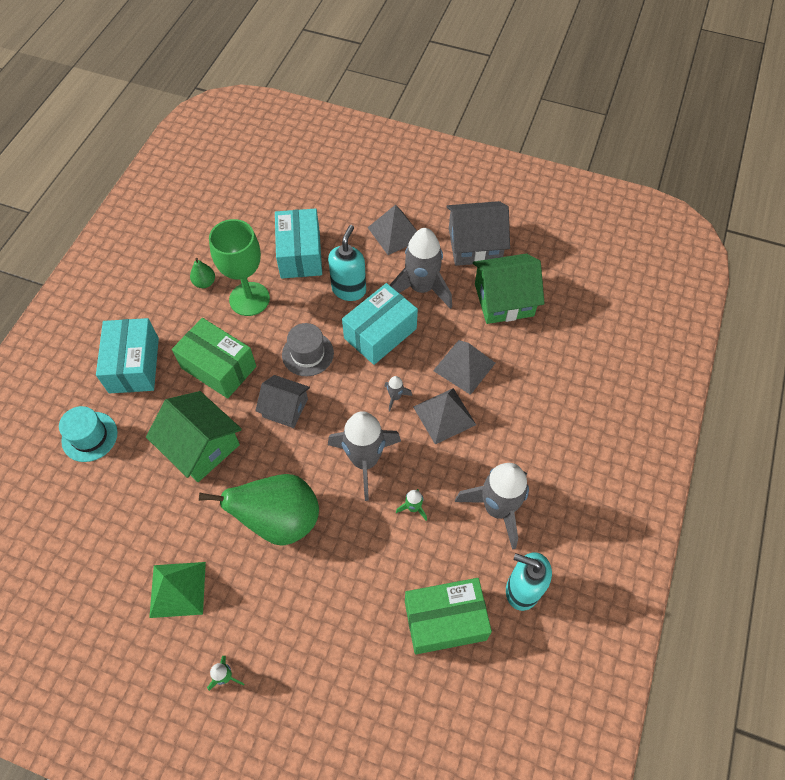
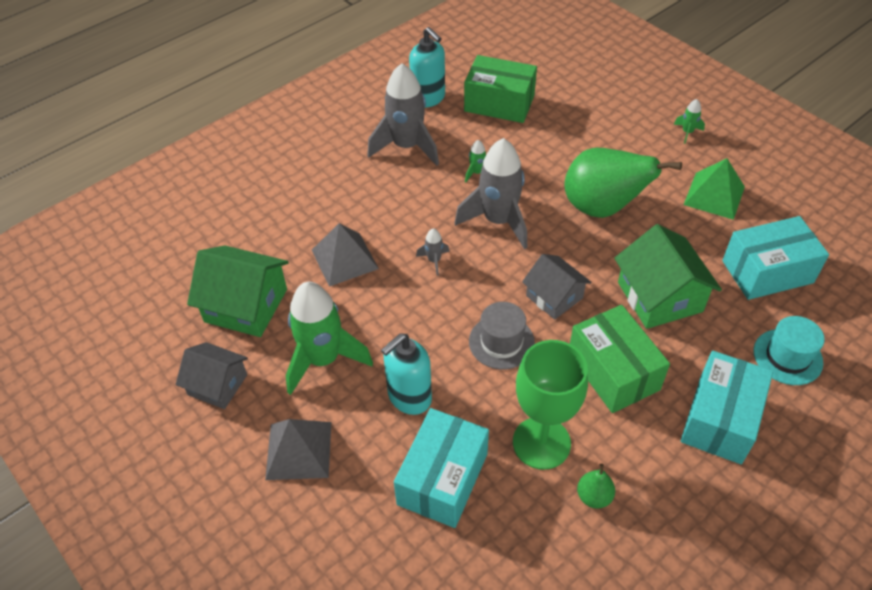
camera: 150 degrees left, 10 degrees down
(380, 333) = (407, 329): turquoise box -> turquoise box (767, 271)
(421, 288) = (323, 359): grey rocket -> green rocket
(444, 415) = (398, 226): grey pyramid -> none
(474, 245) = (217, 385): grey house -> grey house, size x0.65

